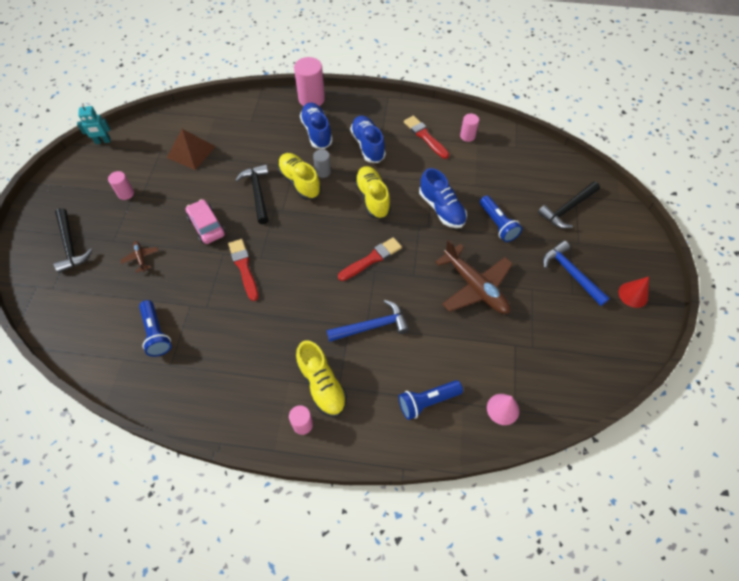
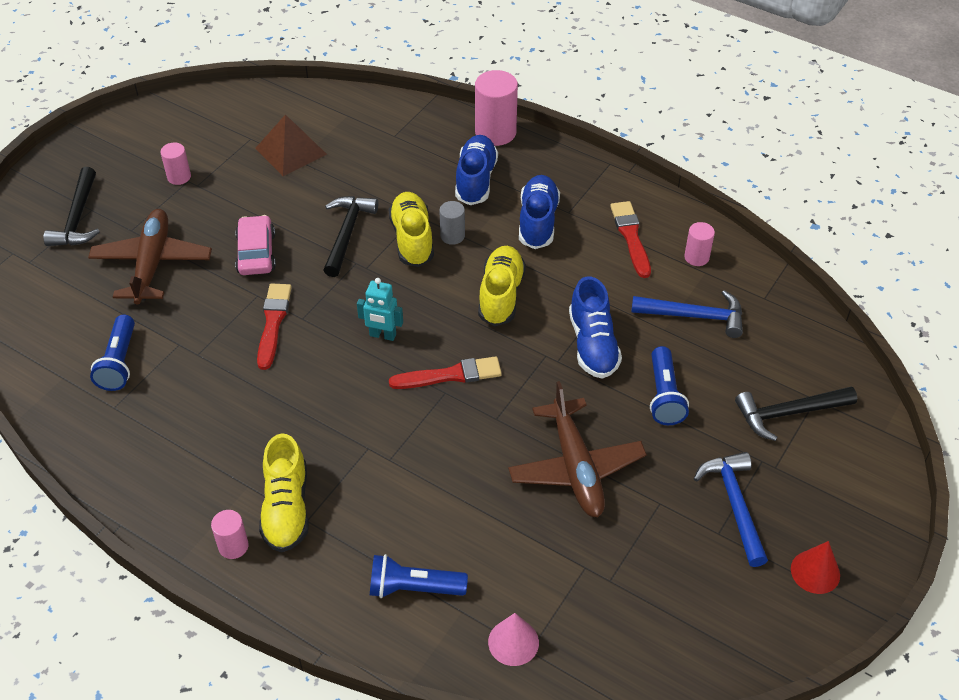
camera: 25 degrees right, 10 degrees down
(103, 141) = (187, 101): turquoise robot -> turquoise robot (382, 335)
(141, 258) = (152, 263): brown plane -> brown plane, size x2.25
(372, 326) = (397, 462): blue hammer -> blue hammer (694, 316)

